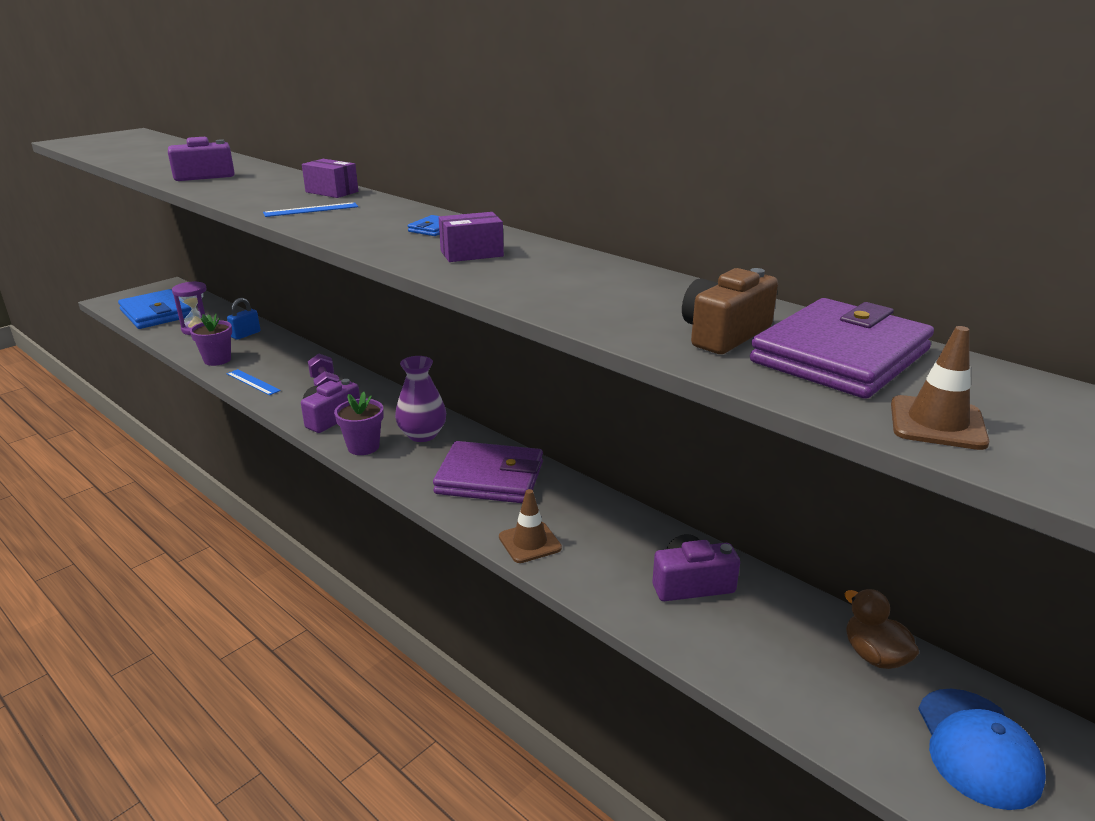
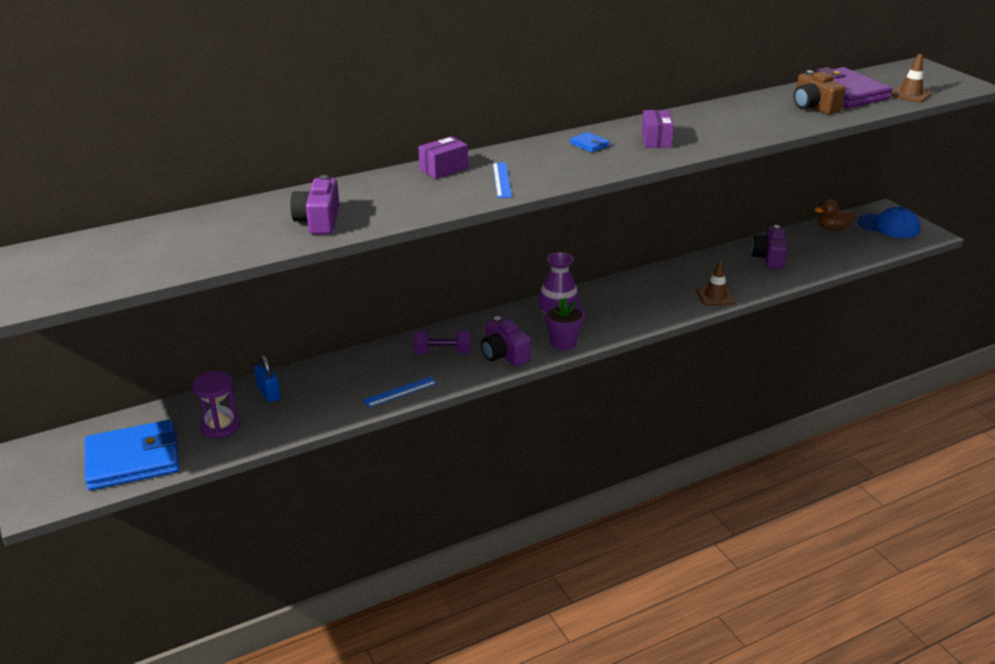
camera: 70 degrees left, 5 degrees up
(217, 360) = (326, 413): purple flower pot -> none
(490, 478) = (634, 298): purple wallet -> none

